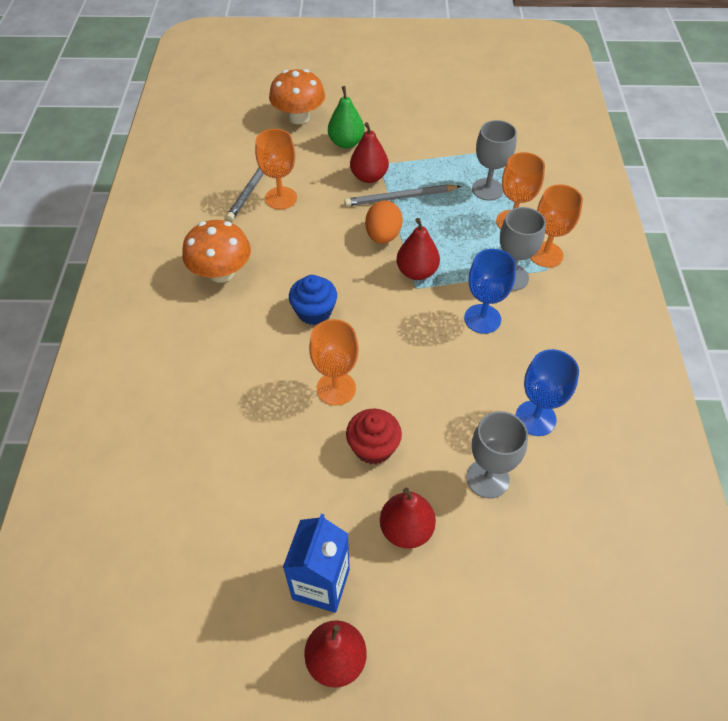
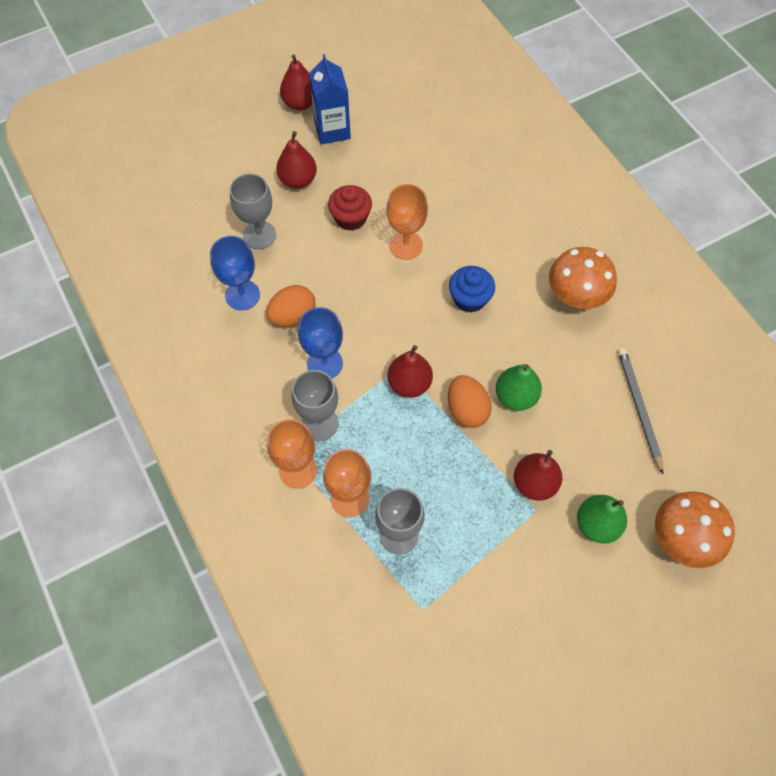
camera: 150 degrees right, 10 degrees up
(281, 198) = (598, 405): orange goblet -> none
(337, 228) = (515, 396): none -> green pear
(400, 198) = (483, 470): grey pencil -> none
(492, 373) = (293, 316): none -> orange egg

